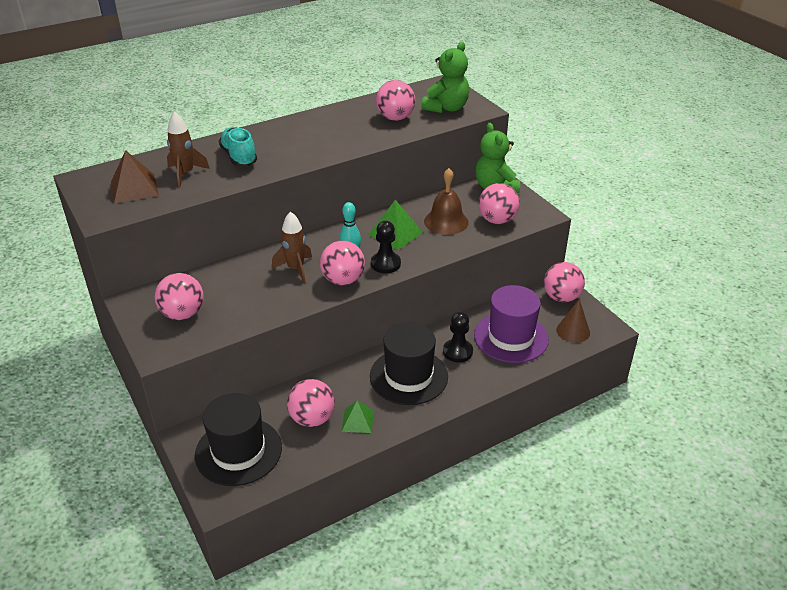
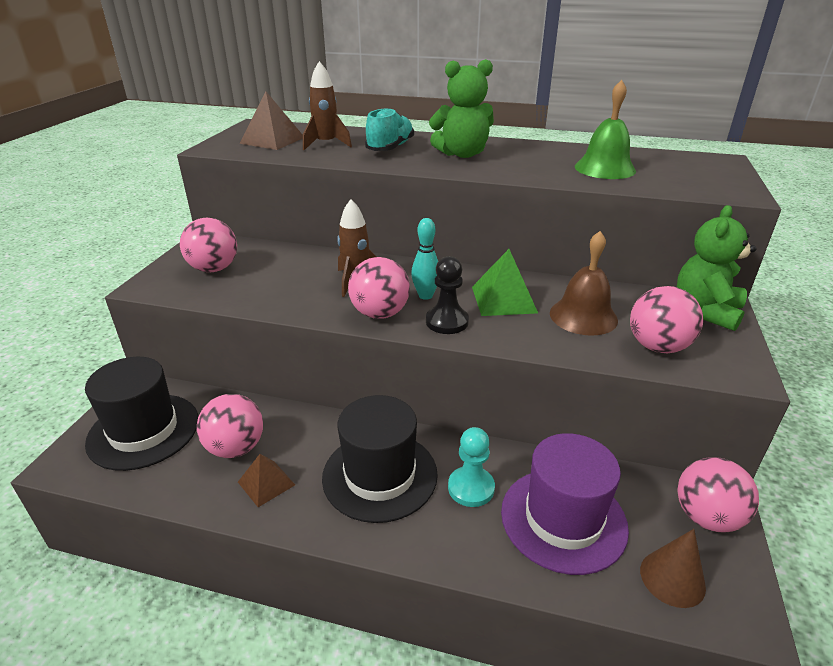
camera: 45 degrees right, 5 degrees down
(358, 420) = (266, 483): green pyramid -> brown pyramid
(395, 118) = (605, 168): pink ball -> green bell
(446, 108) = (688, 179): green teddy bear -> green teddy bear (462, 154)
(457, 352) = (471, 488): black pawn -> turquoise pawn

